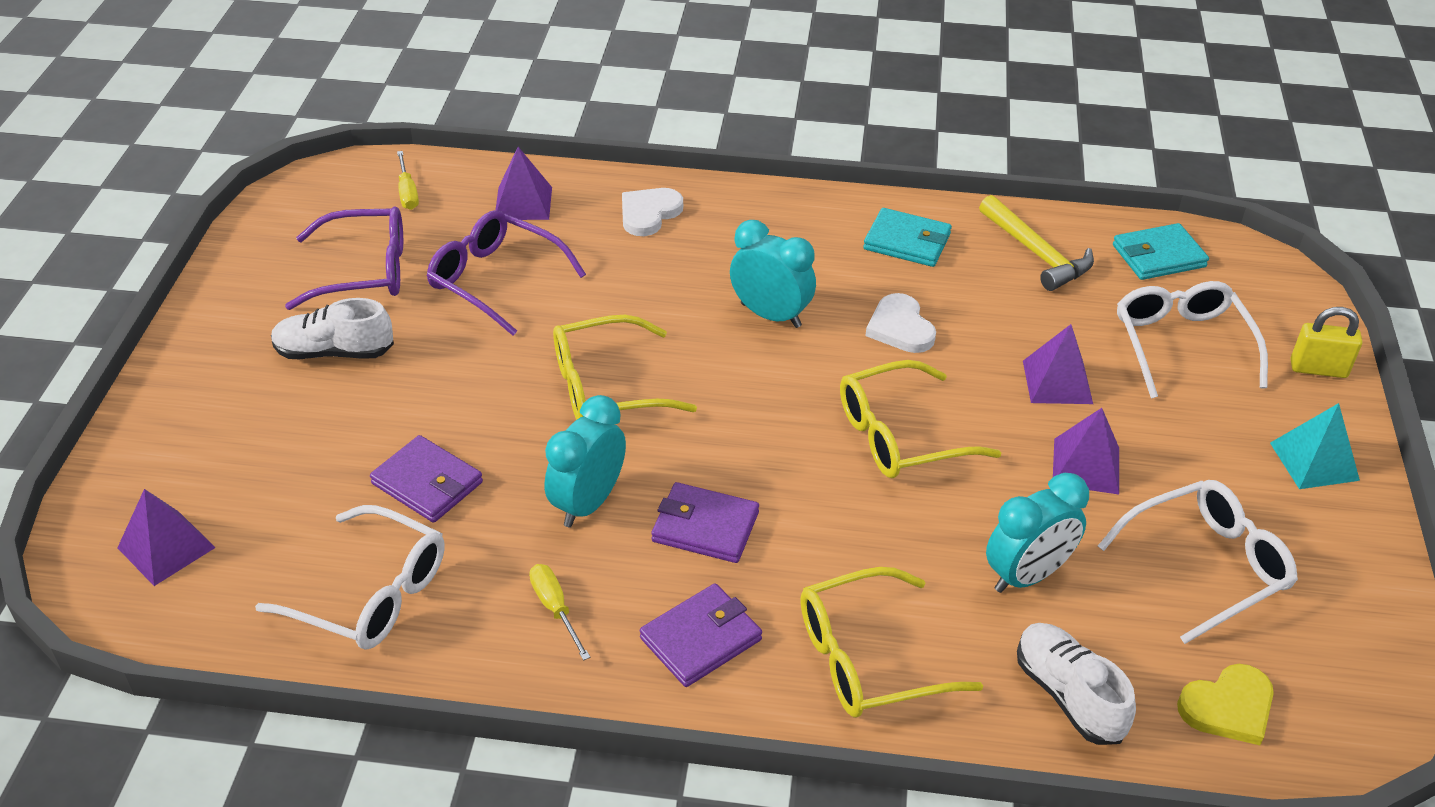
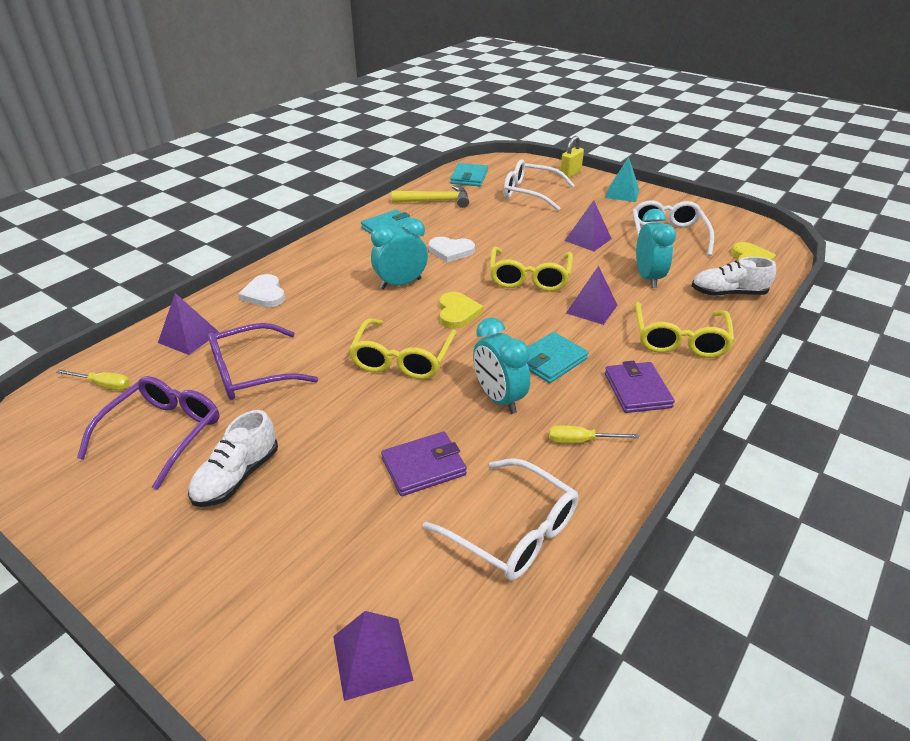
camera: 60 degrees left, 5 degrees down
(370, 593) = (512, 530): white glasses -> white glasses turned 75 degrees clockwise
(705, 527) = (551, 360): purple wallet -> turquoise wallet
(746, 395) = (457, 312): none -> yellow heart
(1057, 382) = (528, 227): purple pyramid -> purple pyramid (591, 309)

